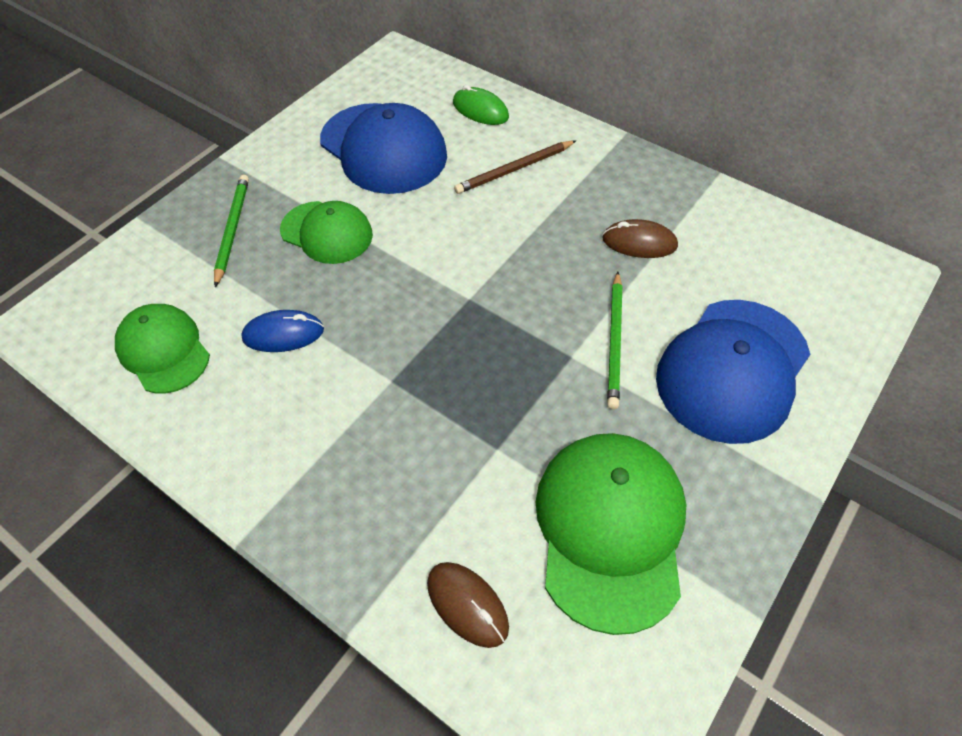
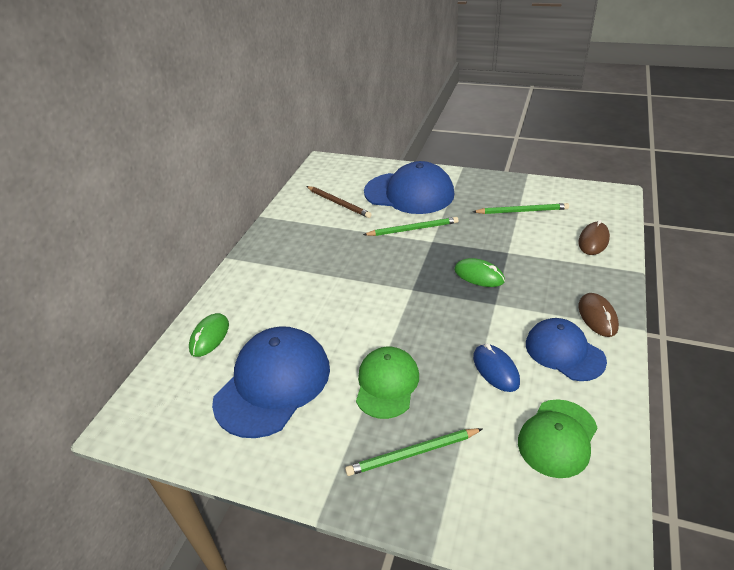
camera: 105 degrees left, 15 degrees down
(263, 418) = (564, 352): none -> blue cap
(459, 385) = (479, 275): none -> green mouse
(515, 169) = (280, 299): brown pencil -> brown pencil (338, 203)
(610, 529) = (522, 211): green cap -> green pencil
(639, 243) = (333, 234): brown mouse -> brown mouse (597, 317)

